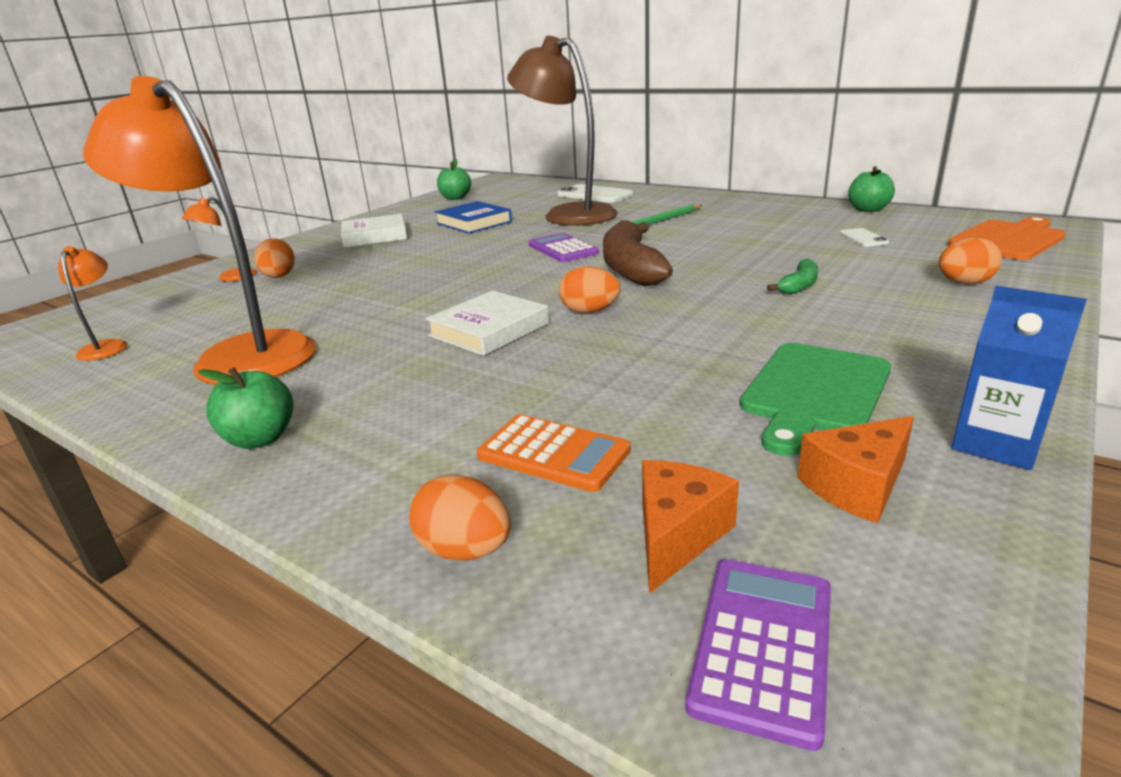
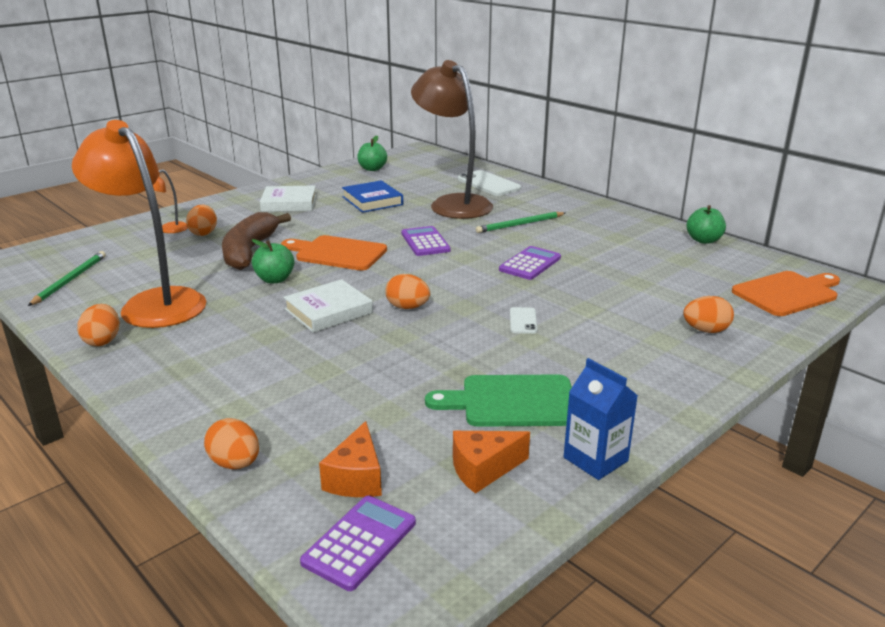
camera: 10 degrees right, 0 degrees up
(106, 346) = (70, 280): orange lamp -> green pencil
(175, 411) = (103, 341): none -> orange egg
(260, 439) = (148, 371): green apple -> green apple (275, 279)
(463, 272) = (337, 253): none -> orange cutting board
(553, 453) = (317, 414): orange calculator -> none
(631, 267) = (465, 270): brown banana -> brown banana (250, 251)
(677, 536) = (356, 478): orange cheese -> orange cheese turned 150 degrees clockwise
(701, 252) = (530, 264): none -> purple calculator
(799, 285) = (578, 310): green banana -> none
(814, 392) = (512, 401): green cutting board -> green cutting board turned 45 degrees clockwise
(863, 238) = (670, 271): white phone -> white phone (523, 321)

